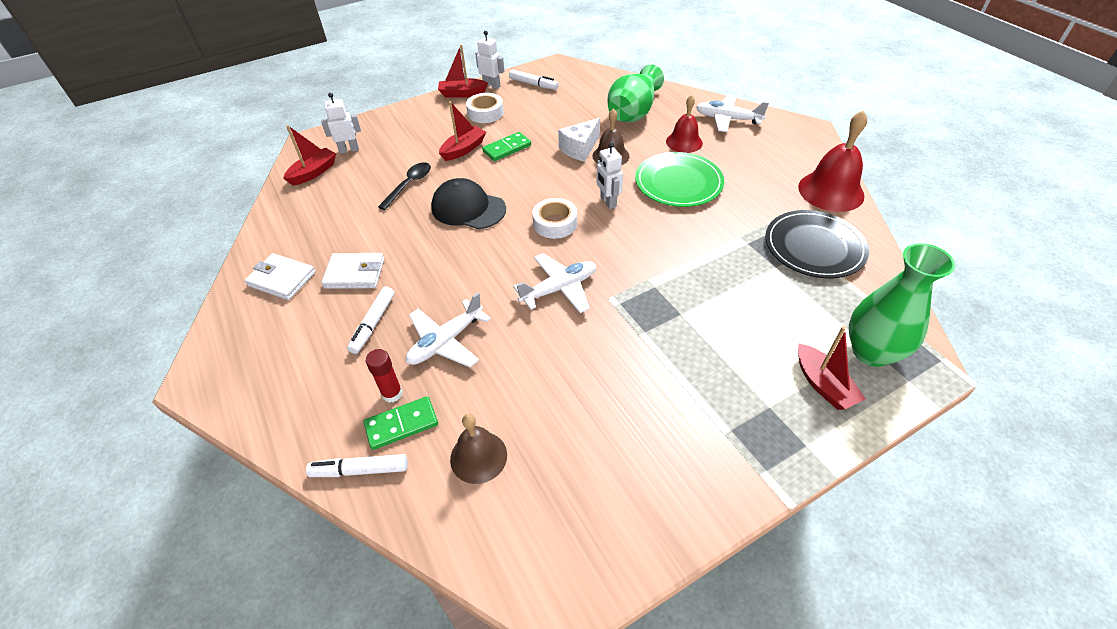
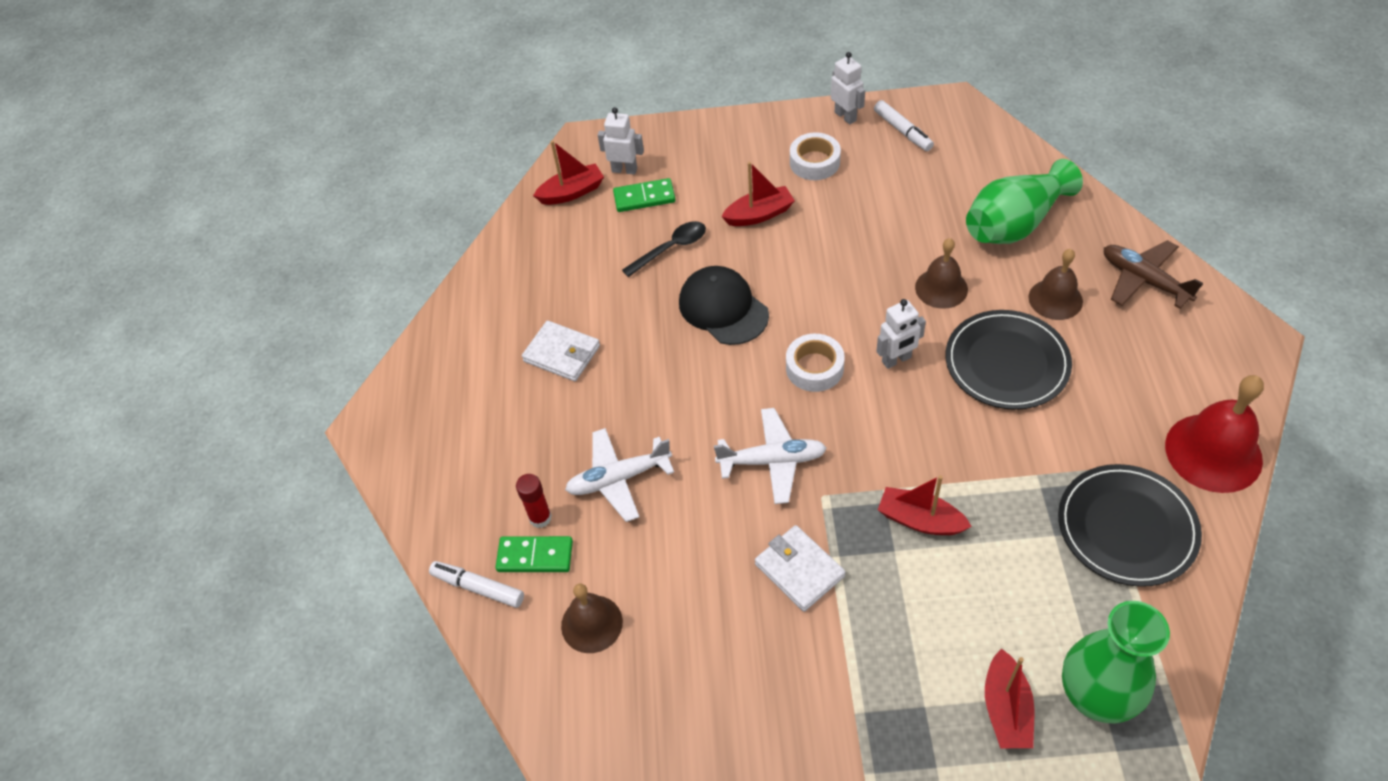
camera: 30 degrees right, 5 degrees up
(282, 279) = (486, 332): white wallet -> white wallet (799, 570)
(373, 324) = (555, 426): white marker -> none
(462, 93) = (800, 119): red boat -> red boat (920, 520)
(507, 148) = (813, 231): green domino -> green domino (644, 198)
(580, 149) = (907, 263): white cheese -> none
(608, 202) = (896, 360): white robot -> white robot turned 120 degrees counterclockwise
(678, 182) = (1006, 363): green plate -> black plate
(684, 142) = (1055, 299): red bell -> brown bell
(727, 119) = (1144, 280): white plane -> brown plane

